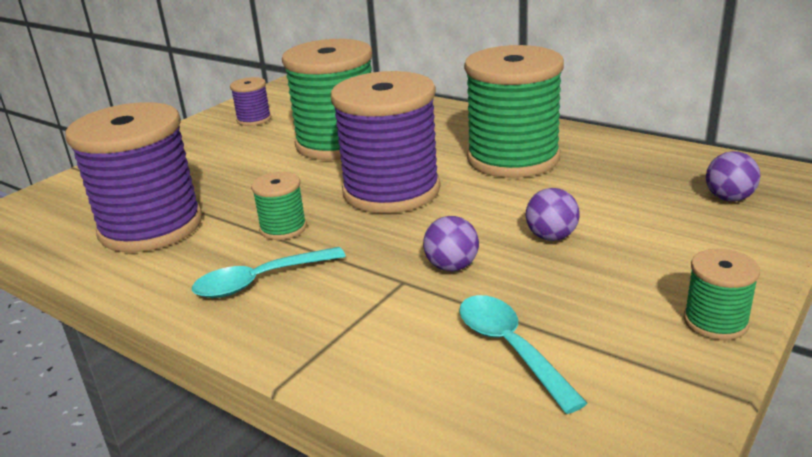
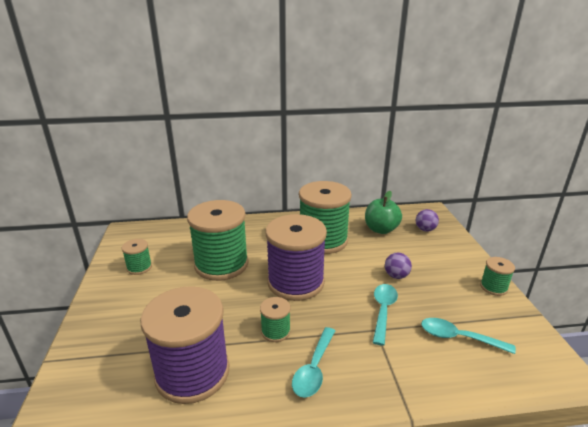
camera: 45 degrees left, 0 degrees up
(254, 119) = (139, 267): purple spool -> green spool
(452, 267) = (383, 311): purple ball -> turquoise spoon
(637, 173) = (381, 229): none -> green apple

